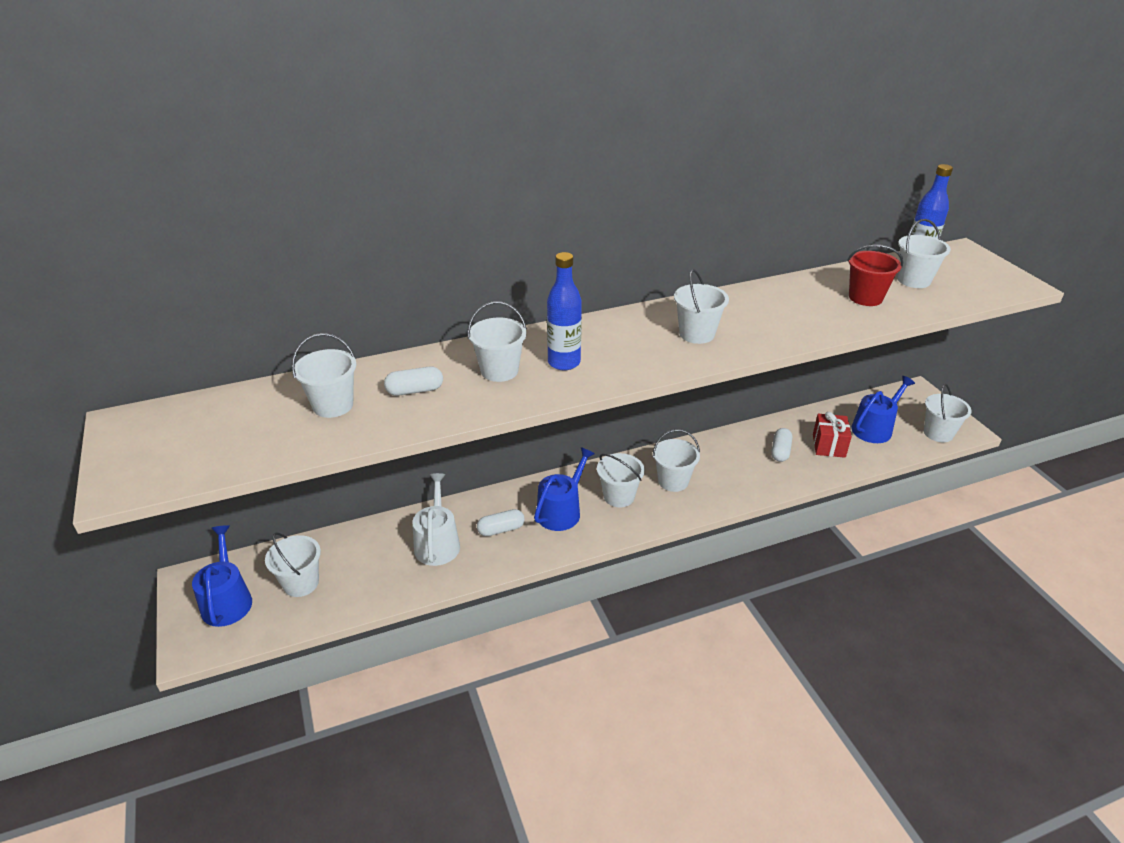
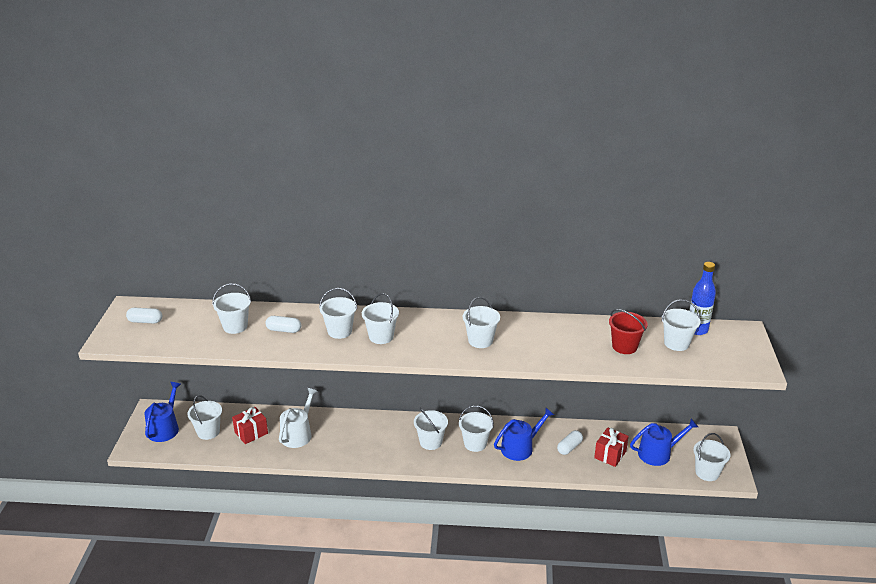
camera: 25 degrees right, 5 degrees down
(368, 563) = (251, 433): none -> red gift
(501, 529) = (341, 438): white capsule -> white capsule (145, 321)
(561, 511) = (387, 439): blue watering can -> blue watering can (520, 447)
(564, 362) = (381, 336): blue bottle -> white bucket

